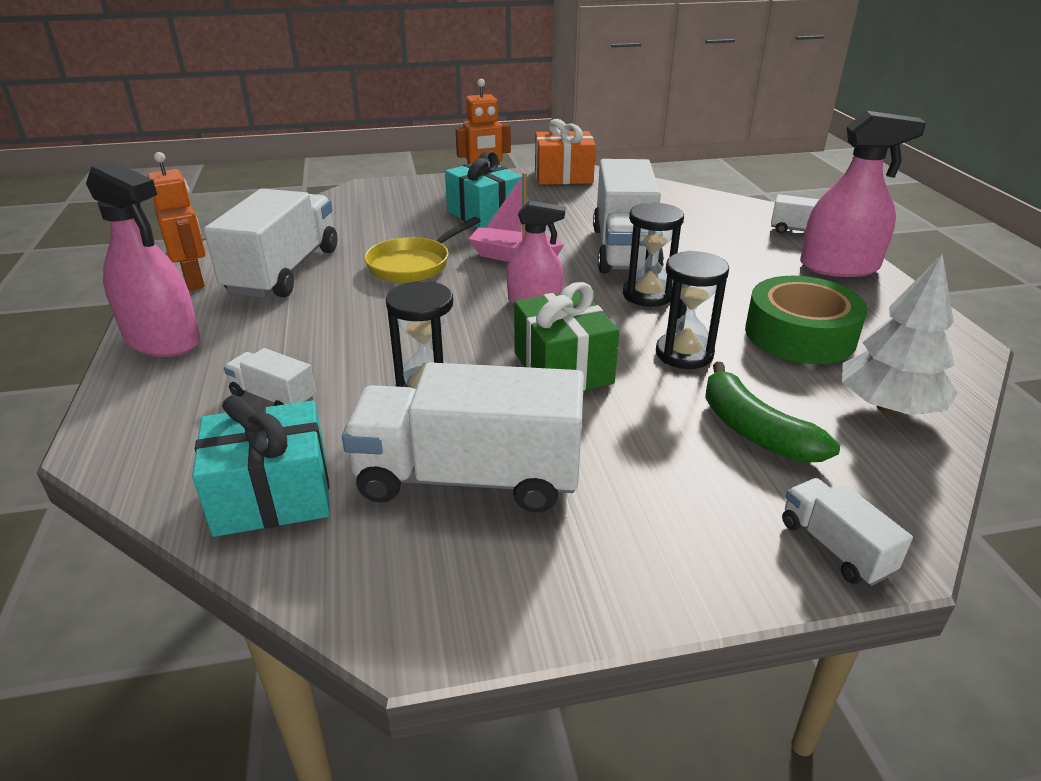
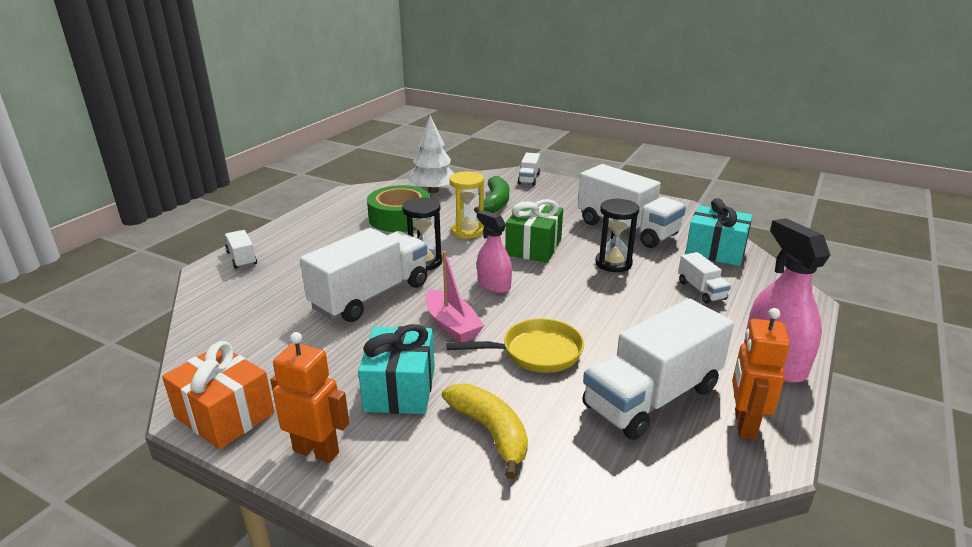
camera: 140 degrees left, 5 degrees down
(392, 218) = (490, 432): none -> yellow banana
(684, 354) = (467, 231): black hourglass -> yellow hourglass
(839, 267) = (293, 233): pink spray bottle -> none

